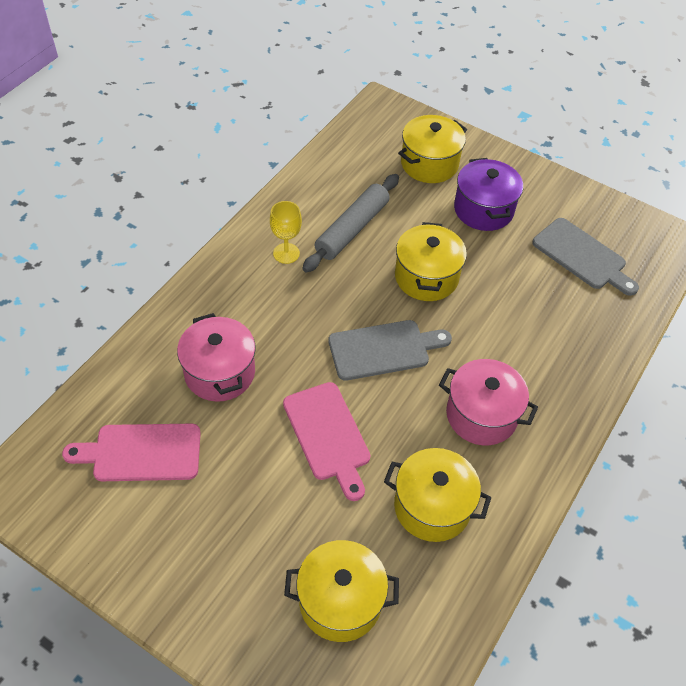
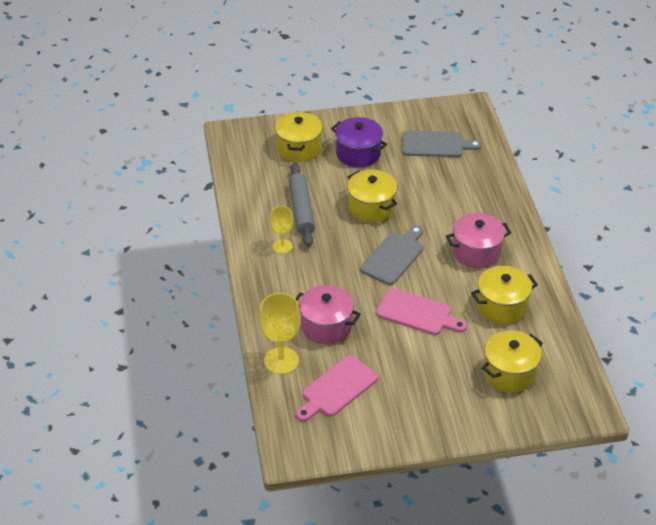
camera: 40 degrees left, 10 degrees down
(131, 375) = (281, 361): none -> yellow goblet

